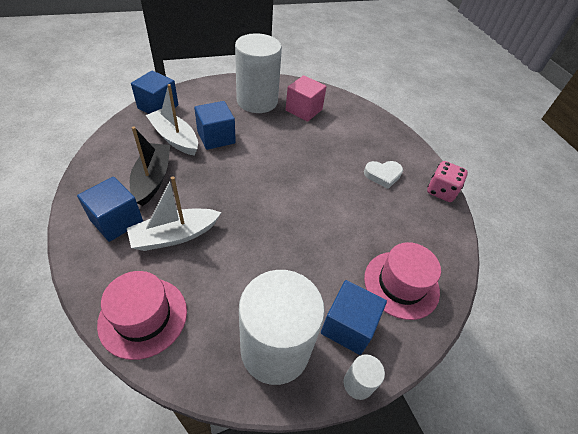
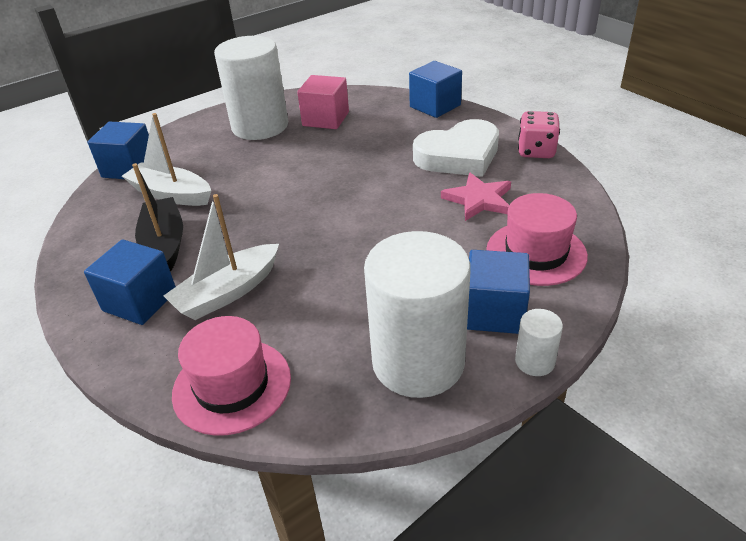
camera: 10 degrees left, 10 degrees down
(216, 137) = (226, 178): blue cube -> blue cube (435, 106)
(380, 220) = (478, 200): none -> pink star
(383, 175) = (459, 156): white heart -> white heart, size x1.80

